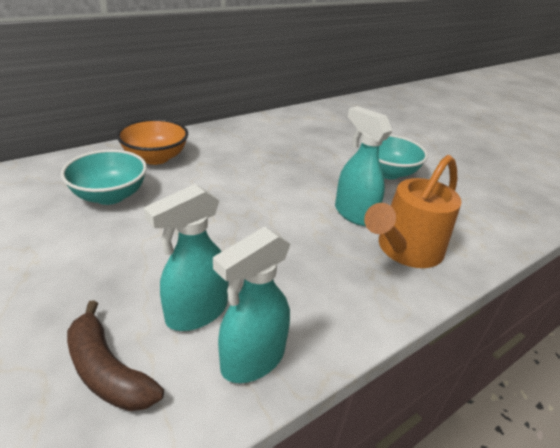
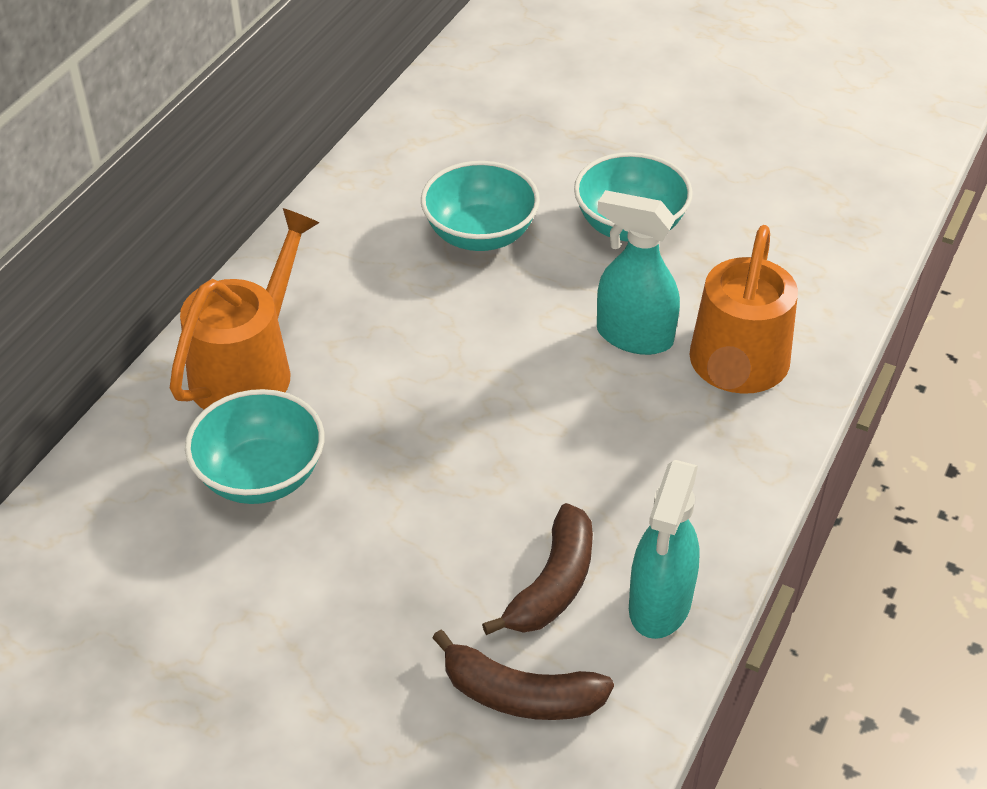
camera: 25 degrees left, 10 degrees up
(155, 158) = (249, 368): orange bowl -> orange watering can
(196, 312) = (552, 584): turquoise spray bottle -> brown banana
(309, 151) = (480, 234): none -> turquoise bowl

